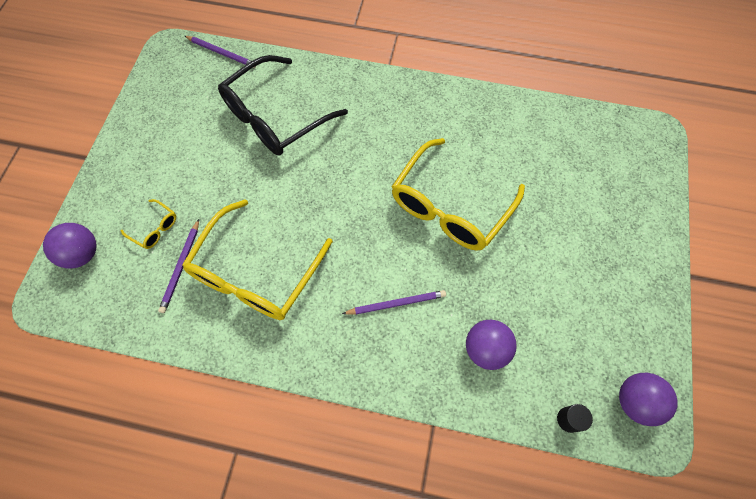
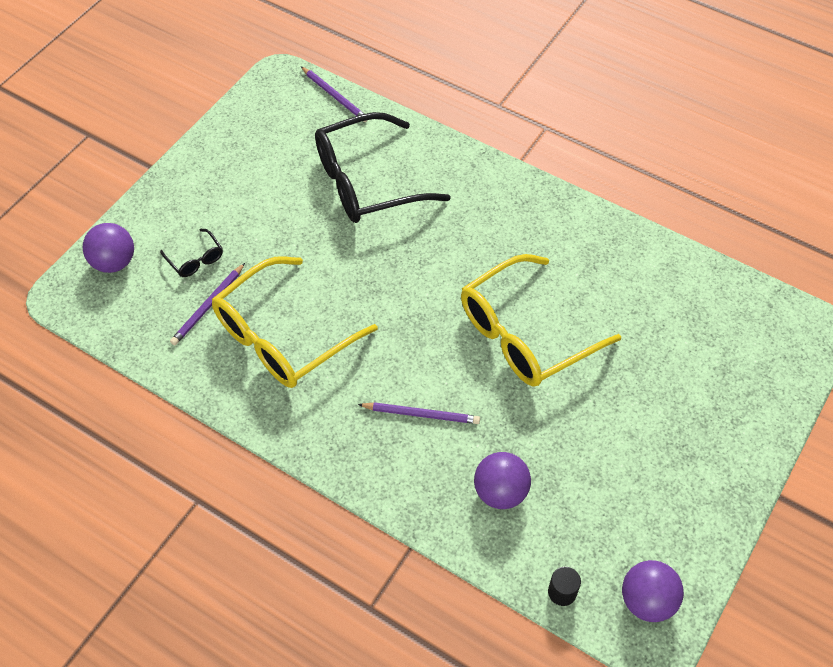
camera: 20 degrees right, 10 degrees down
(154, 228) = (195, 259): yellow glasses -> black glasses

